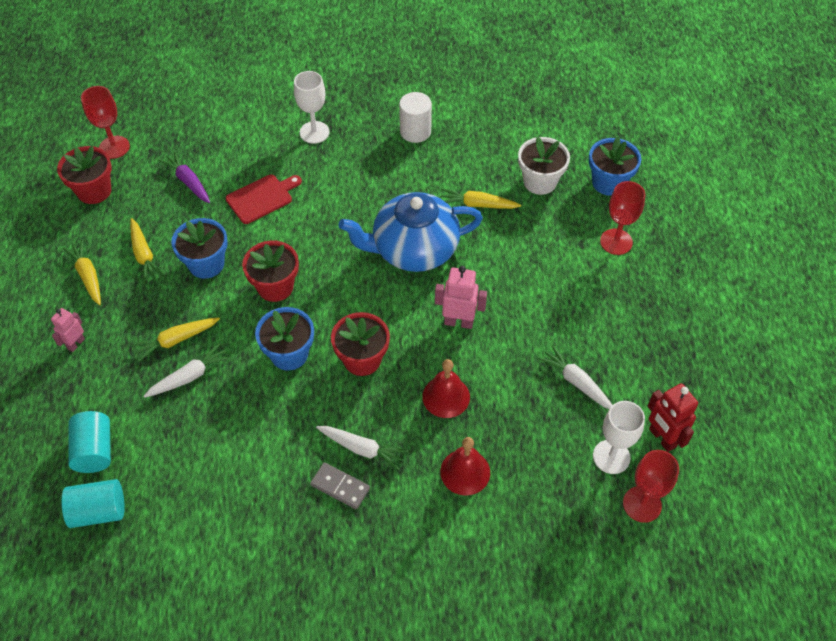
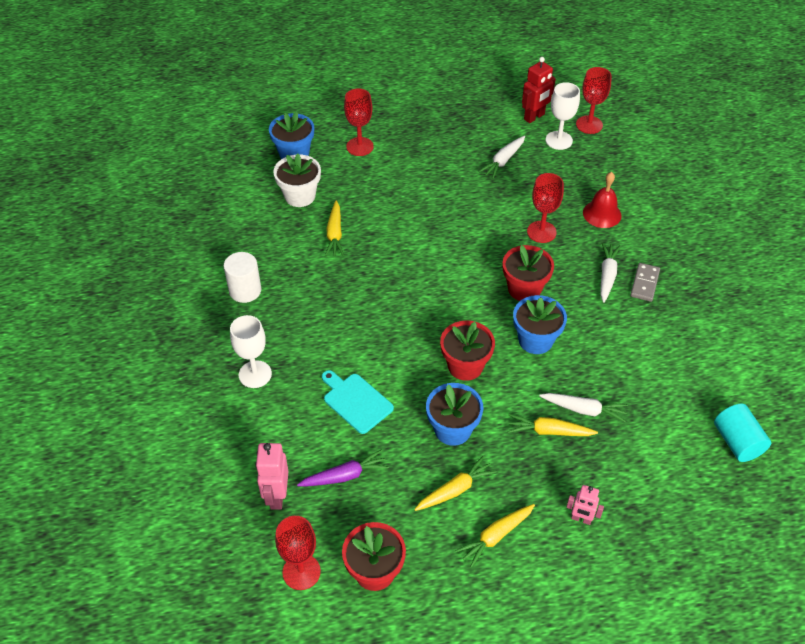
camera: 100 degrees left, 5 degrees down
(94, 450) = (685, 464): turquoise cylinder -> none
(176, 340) = (549, 431): yellow carrot -> yellow carrot turned 135 degrees clockwise
(188, 182) = (344, 476): purple carrot -> purple carrot turned 150 degrees counterclockwise
(189, 376) = (584, 410): white carrot -> white carrot turned 150 degrees clockwise
(262, 198) = (356, 401): red cutting board -> turquoise cutting board
(413, 250) = (397, 271): blue teapot -> none
(446, 396) = (541, 232): red bell -> red goblet
(458, 322) = (467, 232): pink robot -> pink robot (276, 496)

